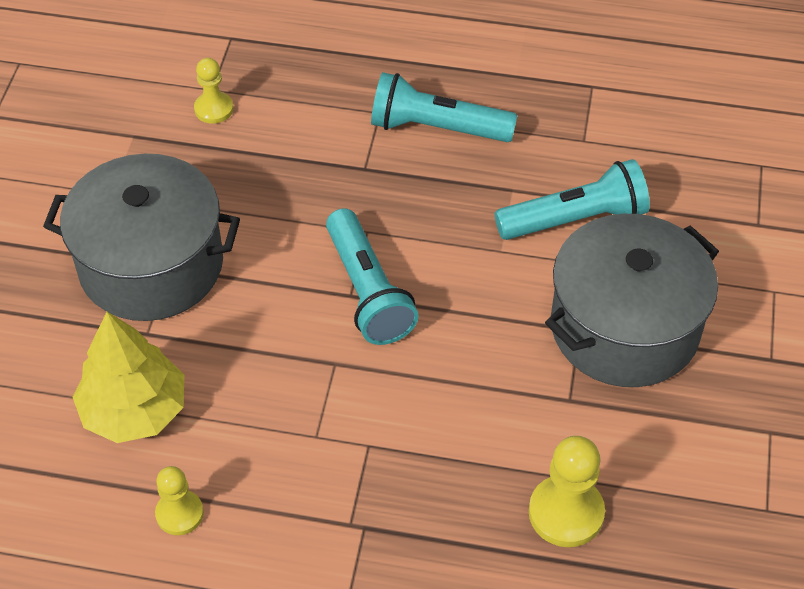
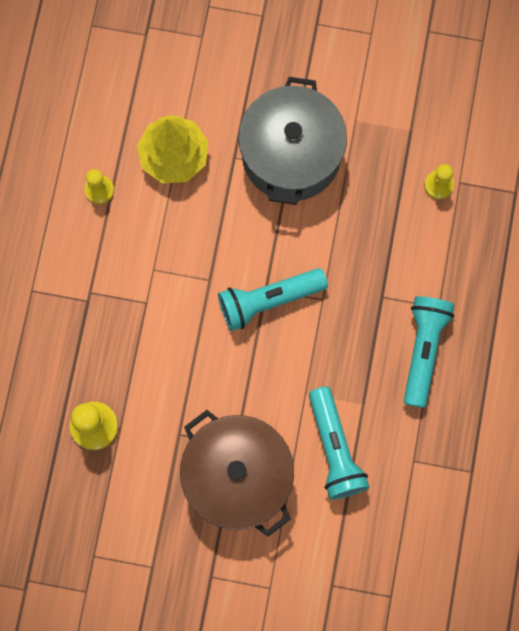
camera: 90 degrees right, 25 degrees up
(624, 327) = (237, 476): grey pot -> brown pot

